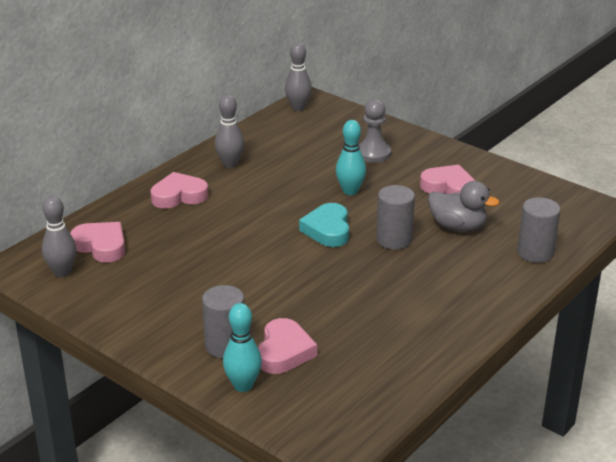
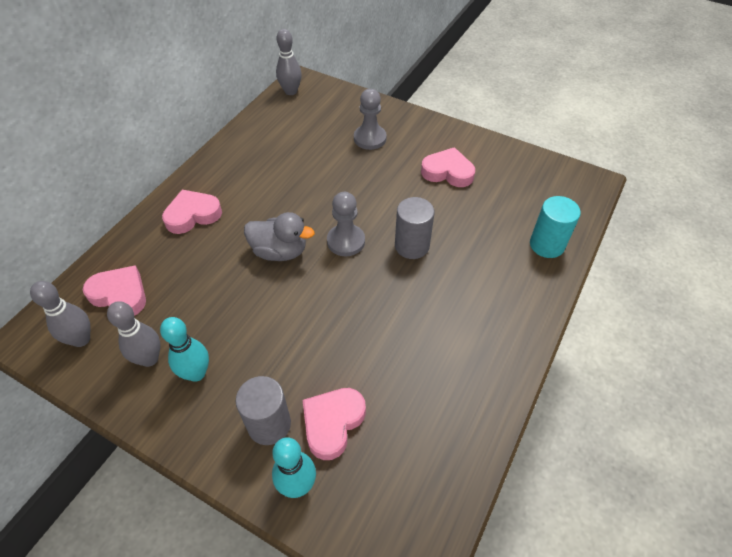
camera: 10 degrees left, 20 degrees up
(230, 164) = (237, 167): grey bowling pin -> grey bowling pin (149, 358)
(284, 352) = (332, 423): pink heart -> pink heart turned 150 degrees counterclockwise
(327, 230) = (346, 241): turquoise heart -> grey pawn
(350, 191) = (358, 188): turquoise bowling pin -> turquoise bowling pin (196, 373)
(457, 227) = (467, 221): grey duck -> grey duck (280, 251)
(535, 253) = (547, 245): grey cylinder -> turquoise cylinder

